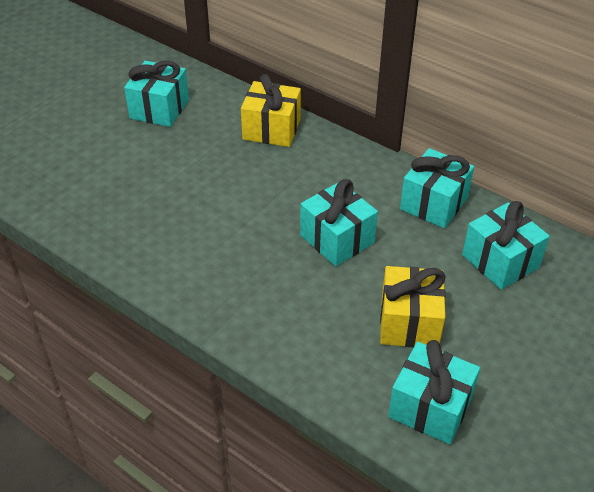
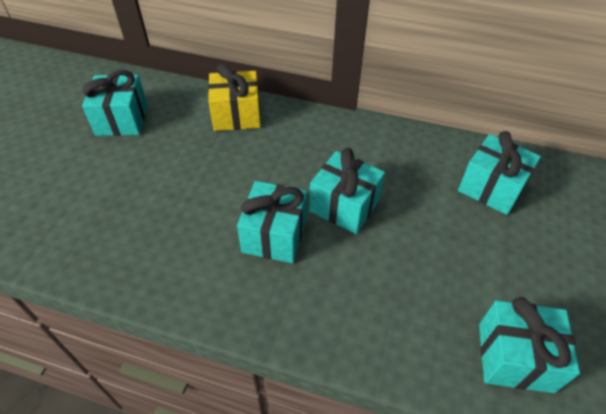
camera: 20 degrees left, 5 degrees up
(409, 322) = (449, 272): yellow gift -> none
(434, 203) = (409, 149): turquoise gift -> turquoise gift (274, 235)

